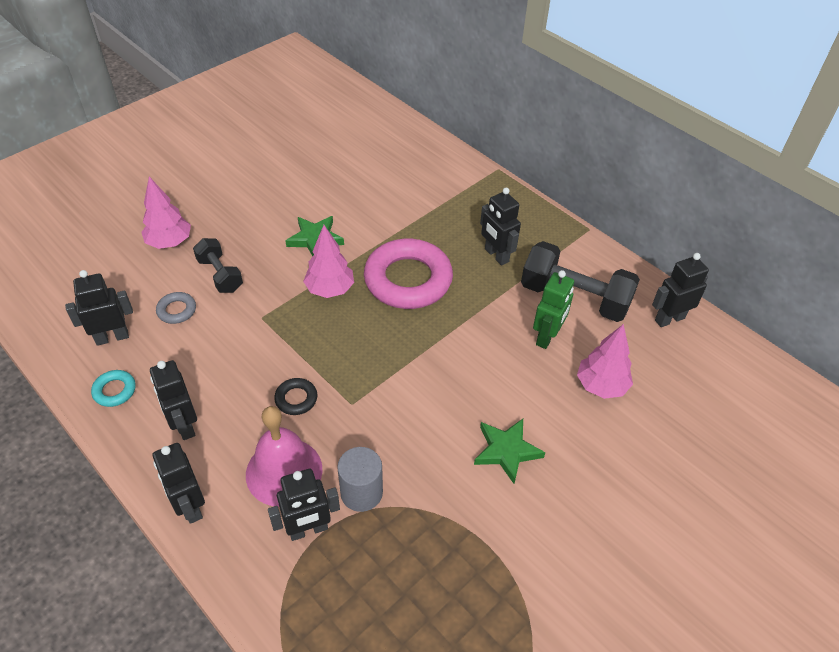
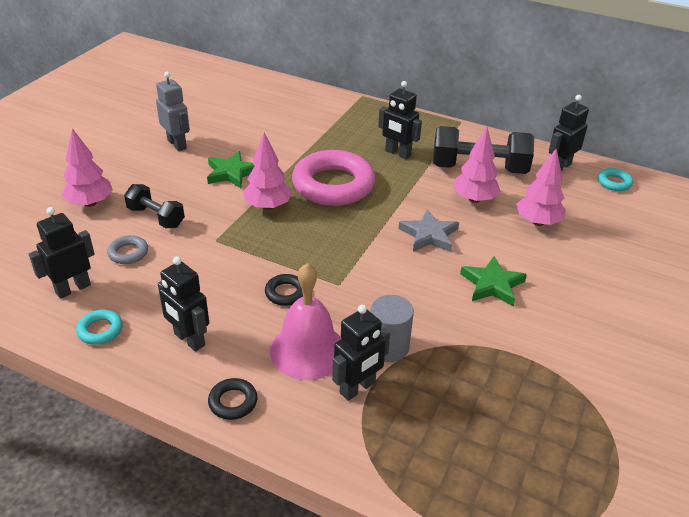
camera: 20 degrees left, 10 degrees down
(190, 506) = (233, 402): black robot -> black ring
(280, 190) = (177, 144): none -> grey robot
(473, 370) = (429, 235): none -> grey star
(547, 337) = (474, 199): green robot -> pink tree
(721, 357) = (614, 182): none -> turquoise ring

